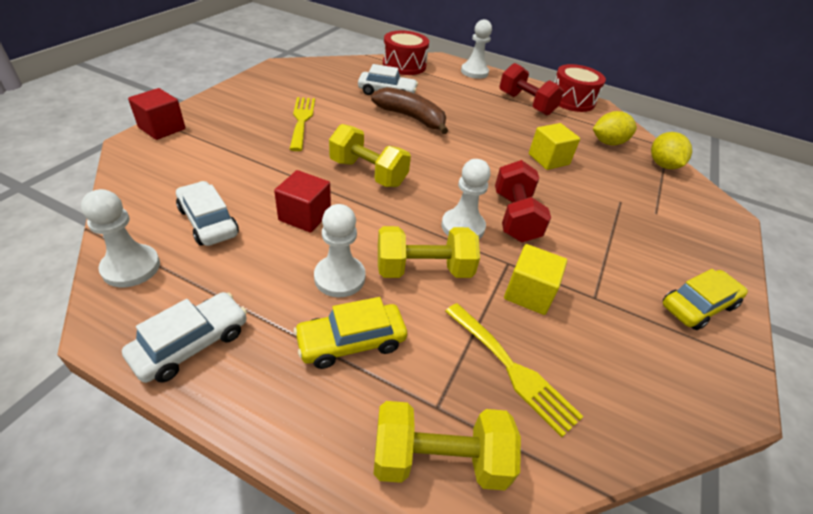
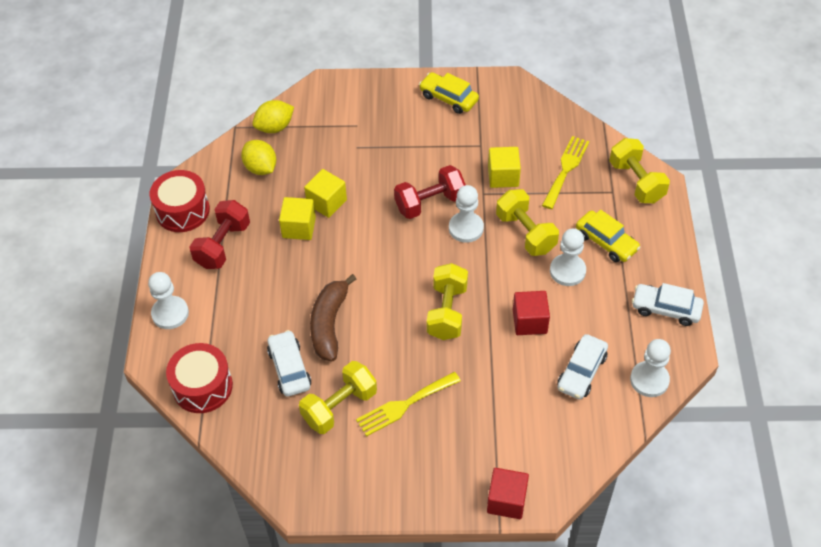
camera: 110 degrees left, 10 degrees up
(333, 98) = (339, 406): none -> yellow dumbbell
(525, 137) = (299, 227): none -> yellow cube

